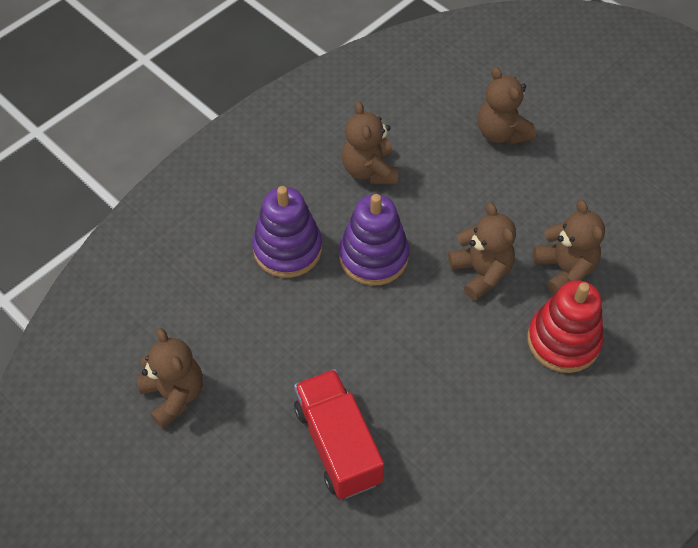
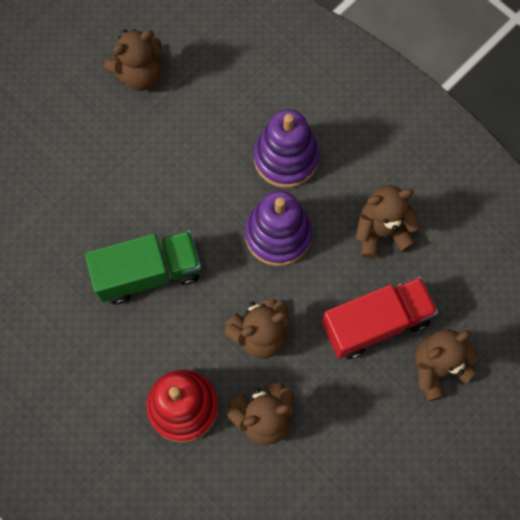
camera: 90 degrees right, 15 degrees up
(338, 444) = (88, 203): red truck -> red truck (375, 323)
(420, 378) = (148, 273): none -> green truck

